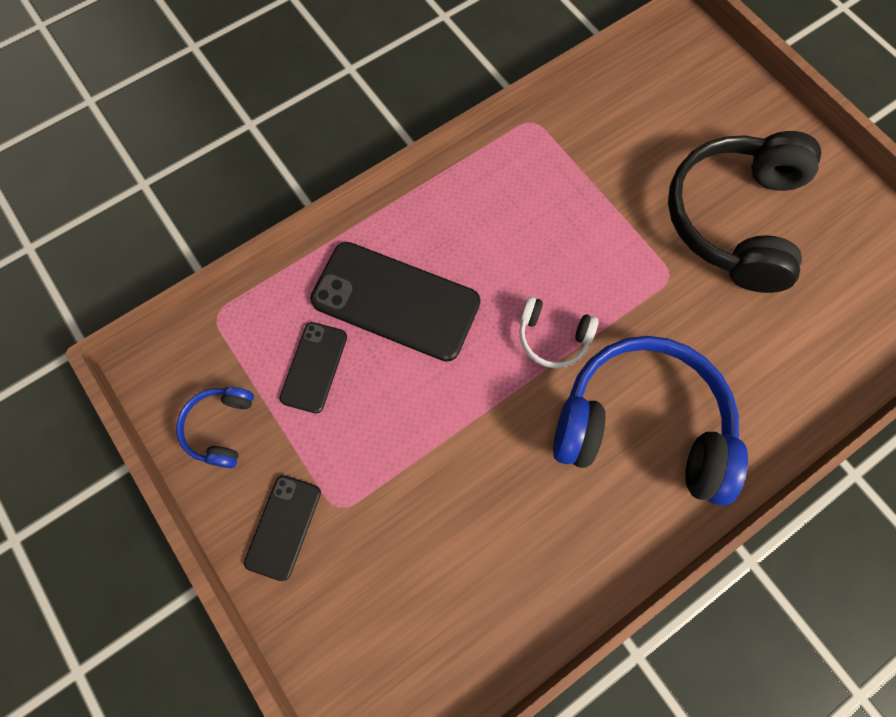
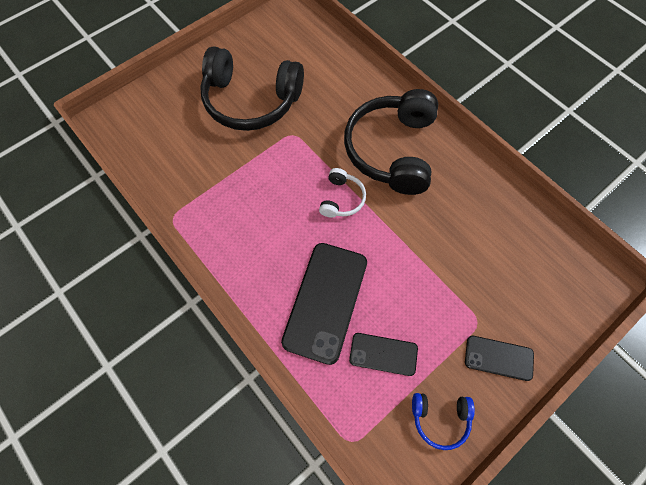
camera: 95 degrees left, 5 degrees down
(641, 425) = (391, 150): blue headphones -> black headphones

